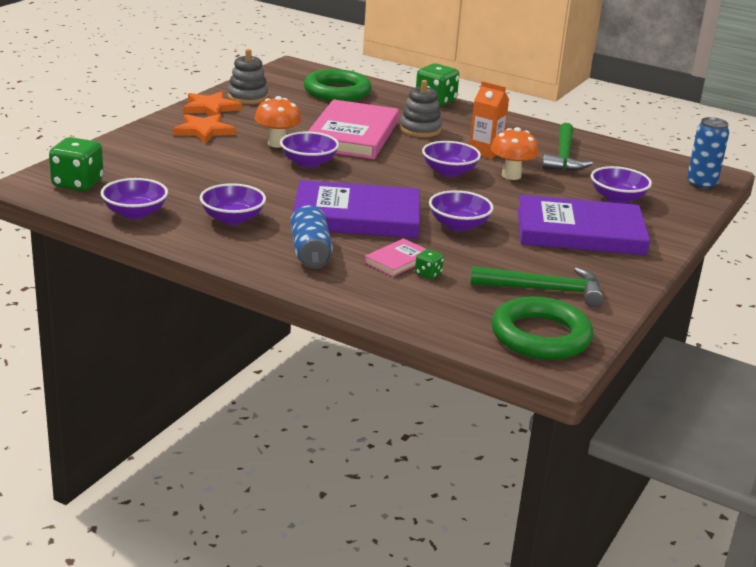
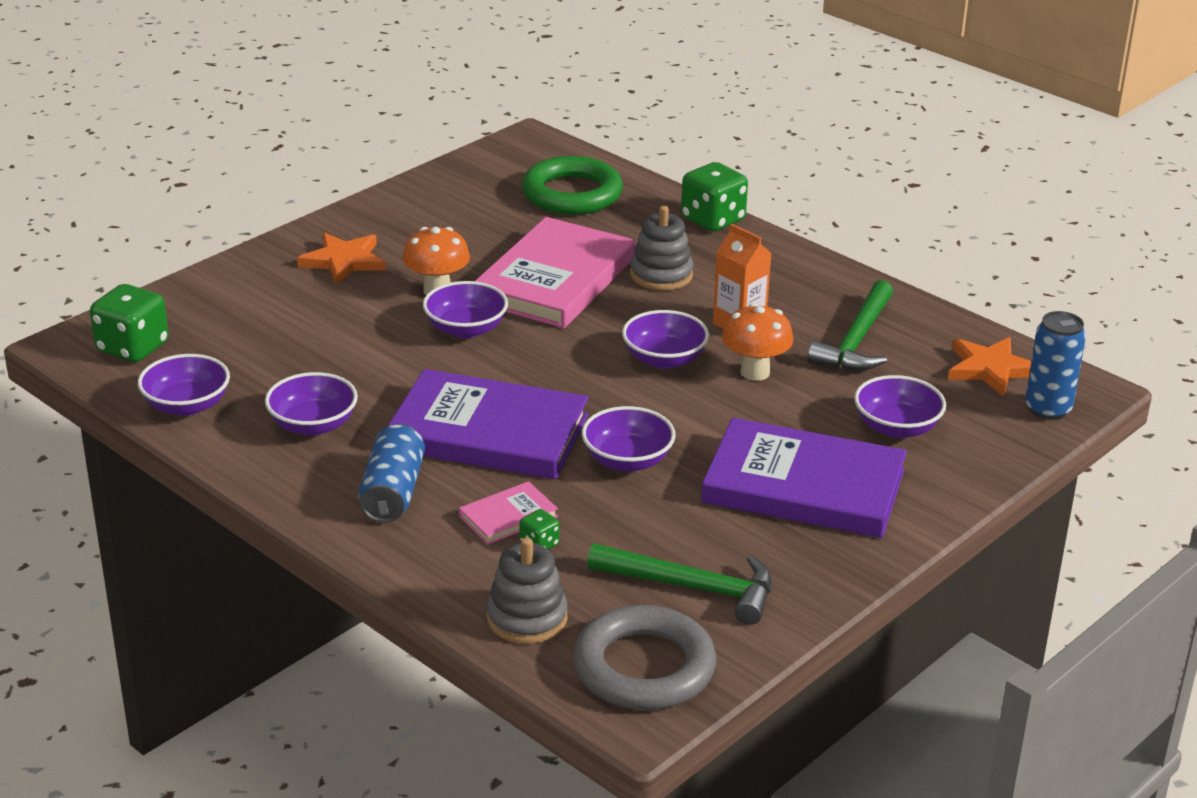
camera: 15 degrees right, 5 degrees up
(210, 108) = (372, 218): orange star -> orange star (991, 369)
(247, 97) = (435, 199): grey stacking toy -> grey stacking toy (527, 618)
(540, 336) = (644, 667): green ring -> grey ring

